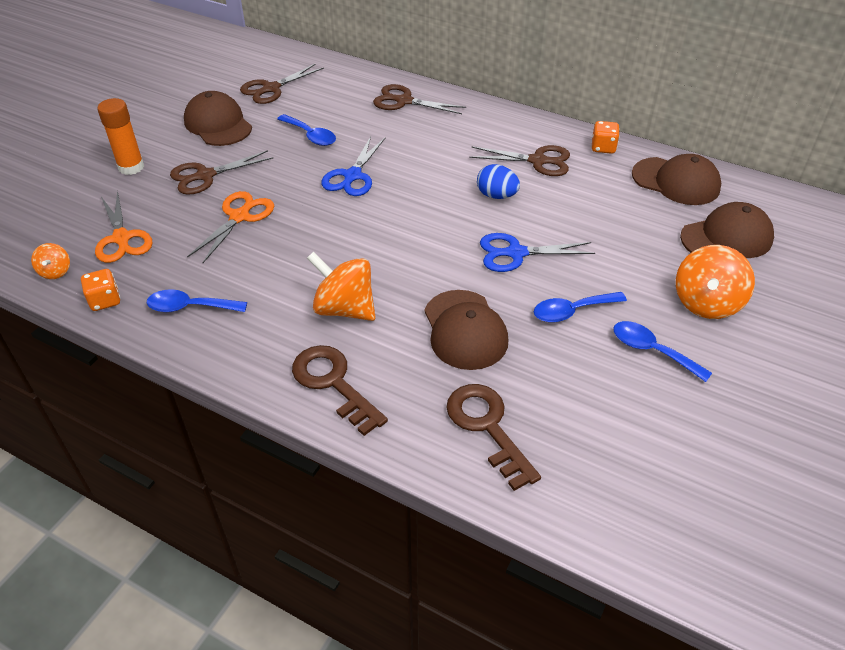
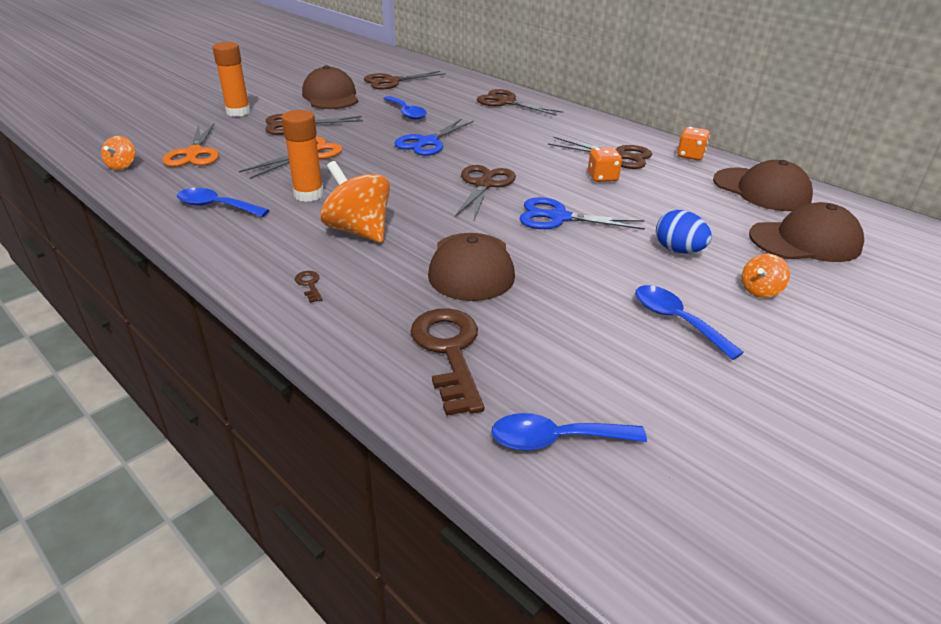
camera: 15 degrees right, 10 degrees down
(105, 300) = (147, 190): orange dice -> orange dice (602, 177)
(272, 272) = (309, 194): none -> orange glue stick
(334, 383) = (309, 285): brown key -> brown key, size x0.40
(432, 225) = (484, 185): none -> brown scissors
(496, 195) = (561, 174): blue egg -> blue egg (678, 250)
(572, 311) = (597, 271): blue spoon -> blue spoon (555, 439)
(706, 303) = (760, 290): orange spinning top -> orange spinning top, size x0.51

